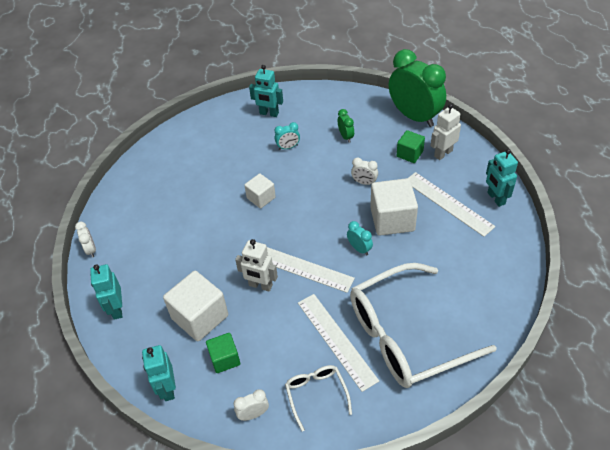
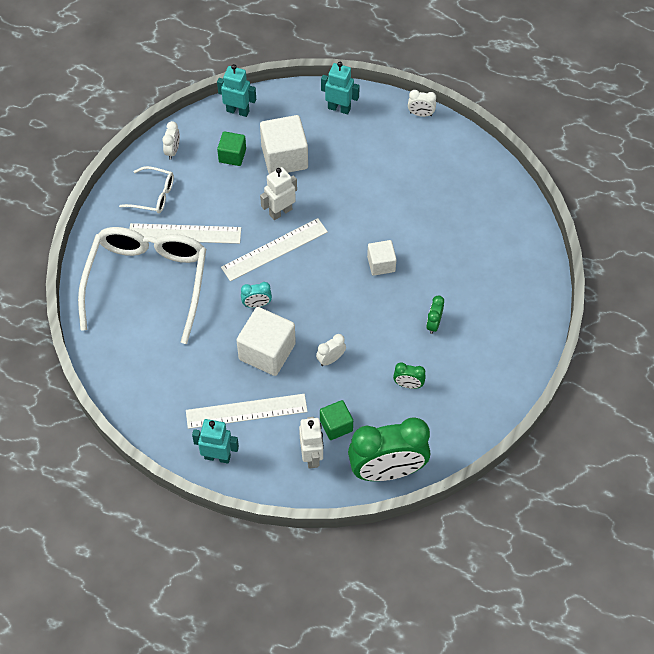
camera: 120 degrees right, 10 degrees up
(269, 113) = (501, 336): turquoise robot -> none
(288, 147) = (433, 324): turquoise clock -> green clock

